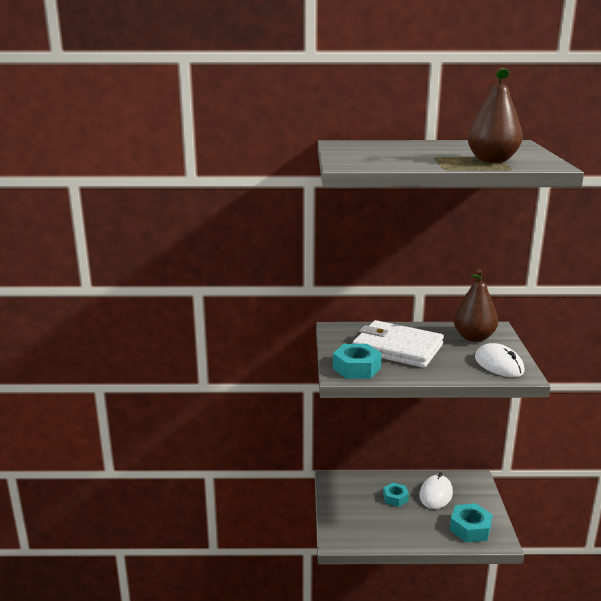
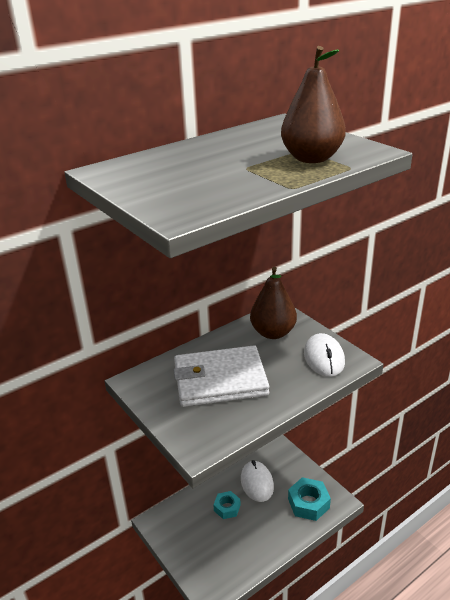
camera: 35 degrees left, 10 degrees up
(356, 368) = (206, 429): turquoise nut -> none
(499, 365) = (324, 358): white mouse -> white mouse turned 60 degrees clockwise

